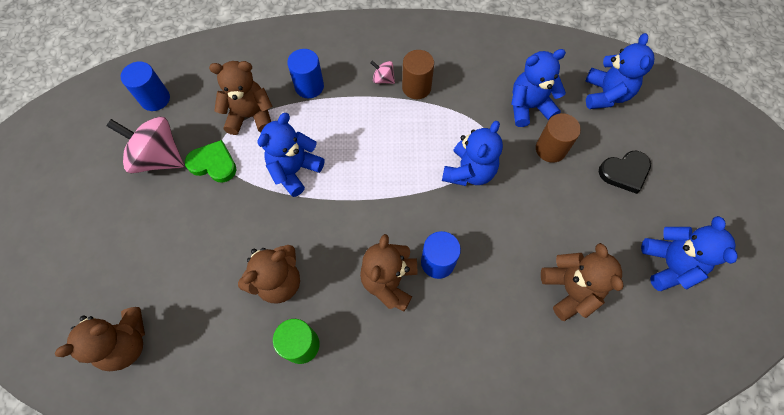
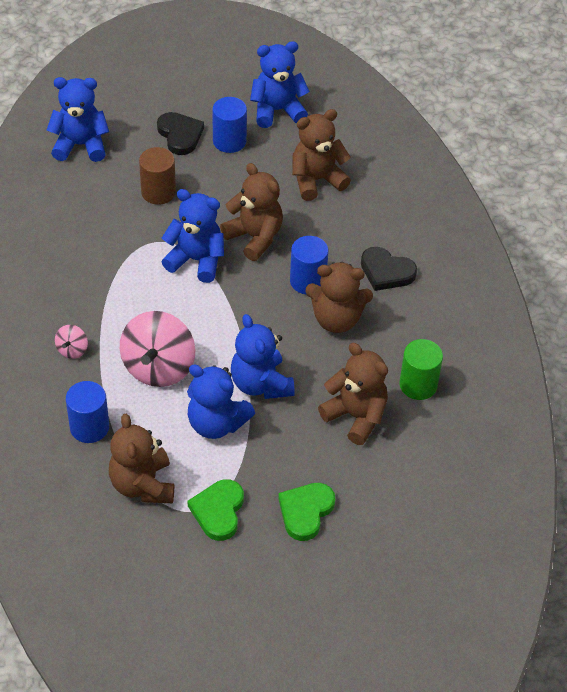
camera: 100 degrees left, 15 degrees down
(126, 343) = (454, 545): brown teddy bear -> brown teddy bear (254, 237)
(155, 99) = (124, 607): blue cylinder -> blue cylinder (229, 141)
(159, 158) = (218, 576): pink spinning top -> pink spinning top (158, 367)
(195, 226) = (305, 512): none -> green heart
(416, 87) = (83, 315): brown cylinder -> none
(443, 340) = (386, 272): none -> black heart
(529, 107) = (103, 210): blue teddy bear -> blue teddy bear (261, 384)

